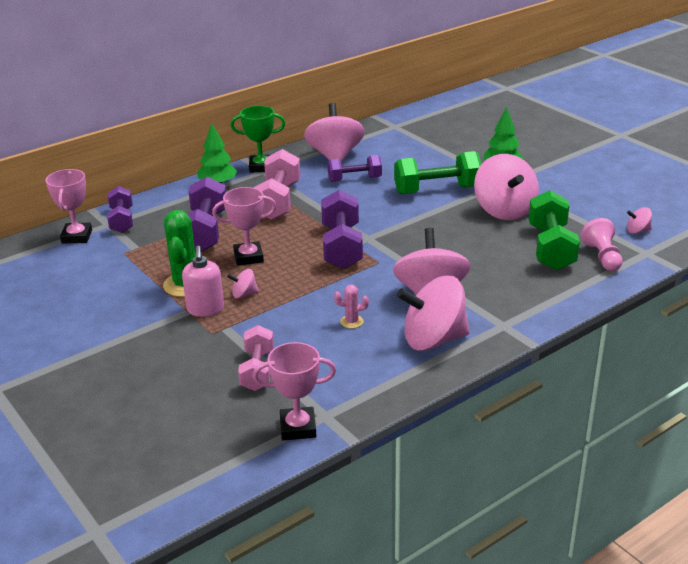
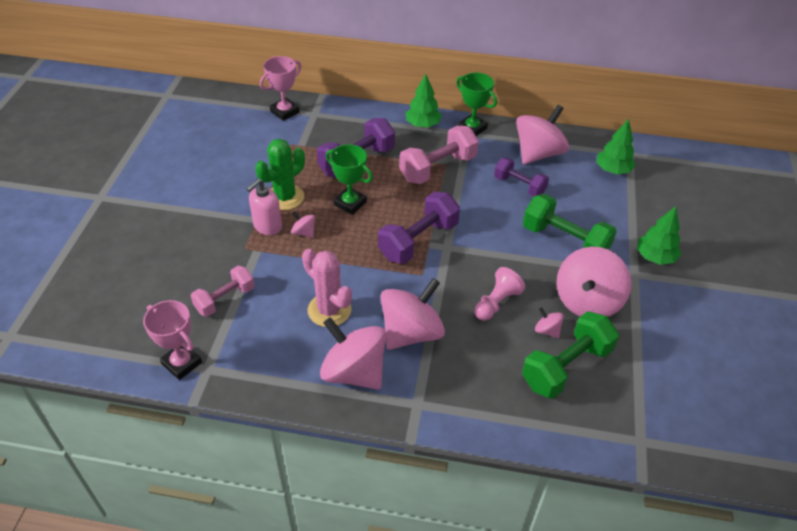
camera: 45 degrees right, 15 degrees up
(121, 220) = (325, 116): purple dumbbell -> none
(248, 257) = (350, 203): pink trophy -> green trophy
(351, 322) = (329, 310): pink cactus -> pink cactus, size x2.05
(399, 139) = (613, 170): none -> green tree
(602, 257) = (594, 412): pink pawn -> pink pawn (496, 303)
(637, 231) = (670, 413): pink spinning top -> pink spinning top (547, 330)

